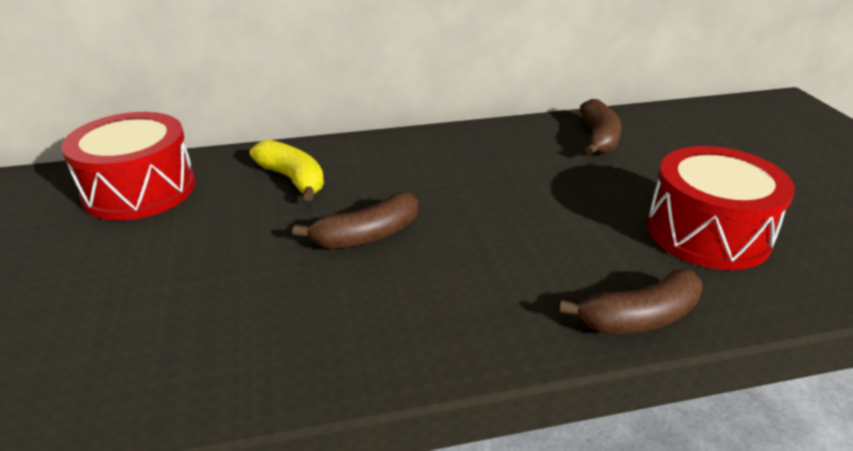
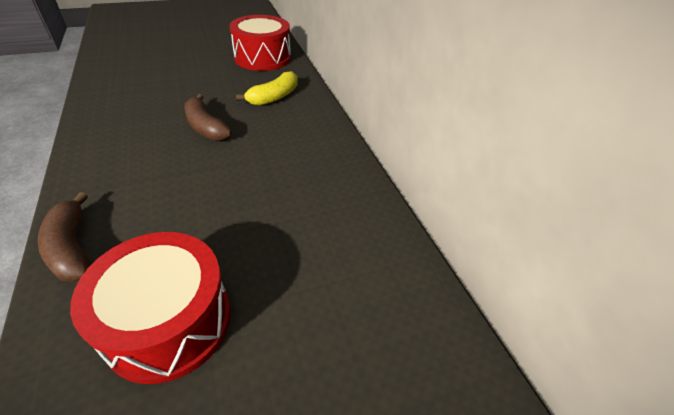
camera: 80 degrees right, 10 degrees up
(598, 138) = (362, 256): brown banana -> none

